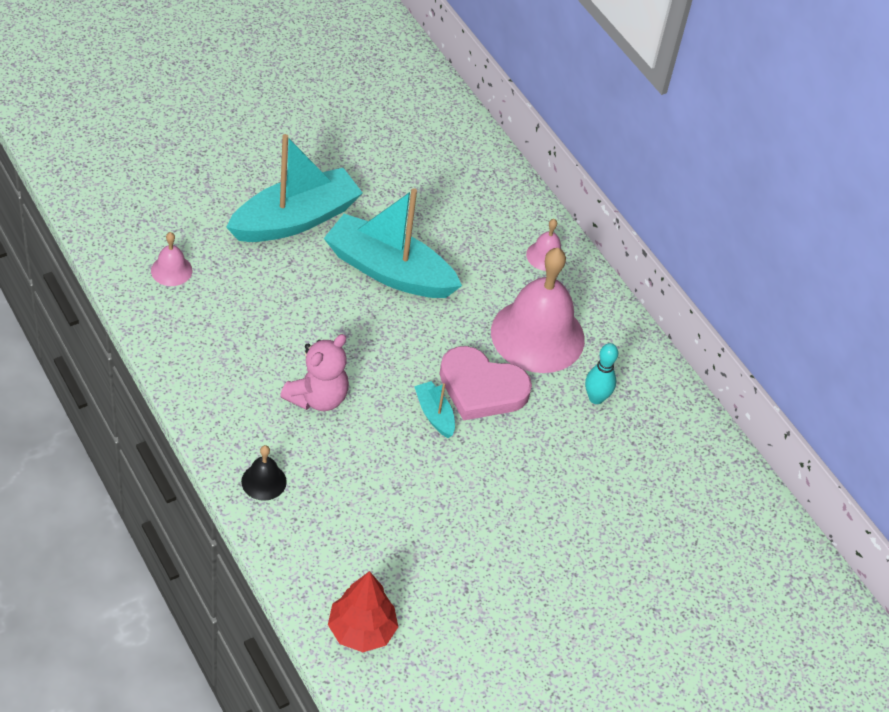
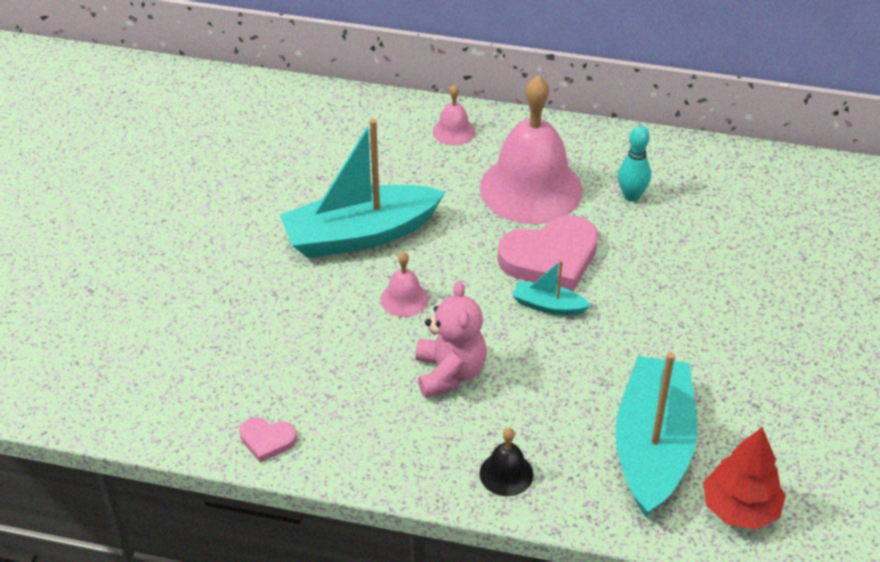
camera: 40 degrees left, 5 degrees down
(169, 340) = (267, 440): none -> pink heart
(171, 270) = (186, 384): pink bell -> pink bell (404, 299)
(295, 219) = (231, 259): turquoise boat -> turquoise boat (652, 447)

